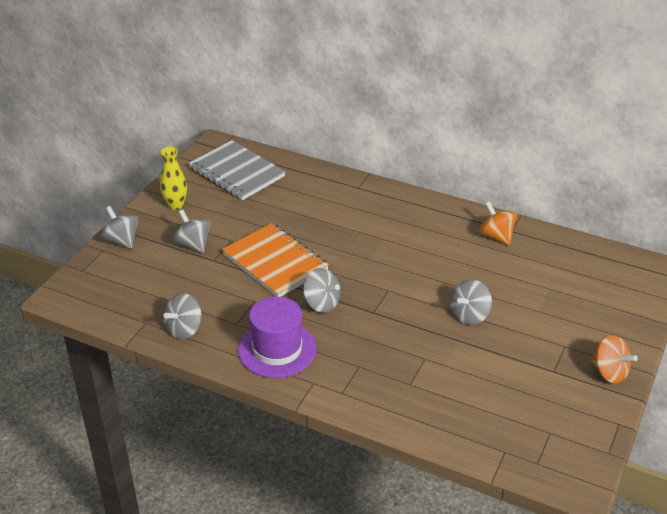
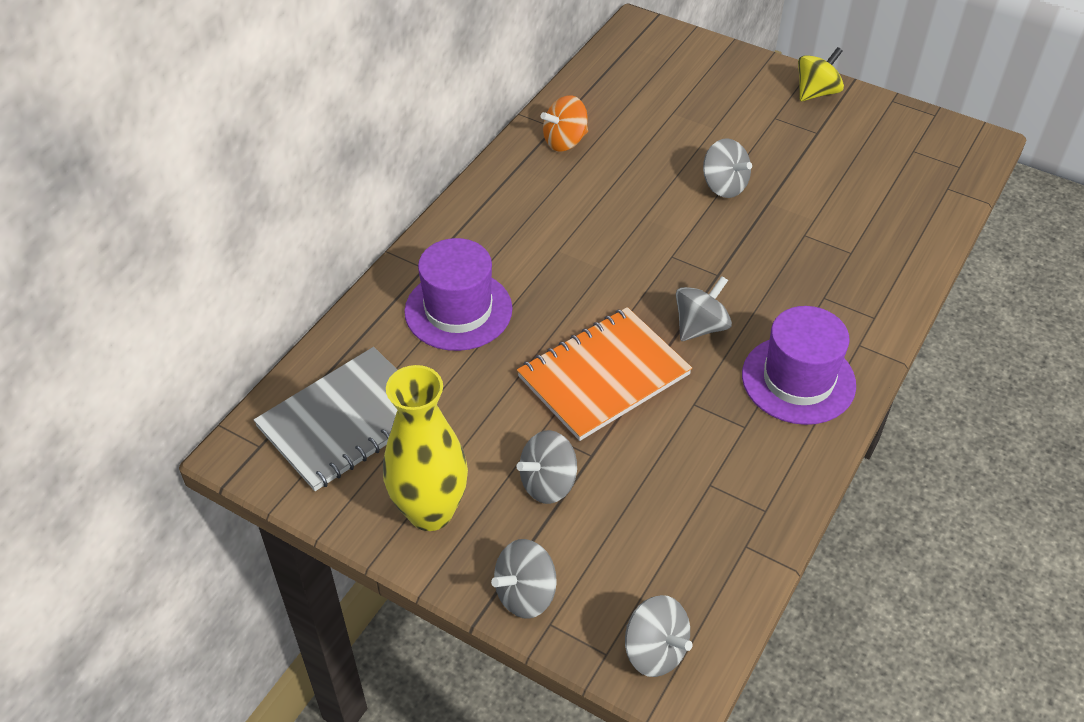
camera: 85 degrees left, 10 degrees up
(175, 205) = (430, 512): yellow vase -> yellow vase, size x1.65
(184, 329) = (761, 492): grey spinning top -> grey spinning top (655, 650)
(323, 203) = (458, 310): none -> purple hat
(609, 372) = (816, 92): orange spinning top -> yellow spinning top

